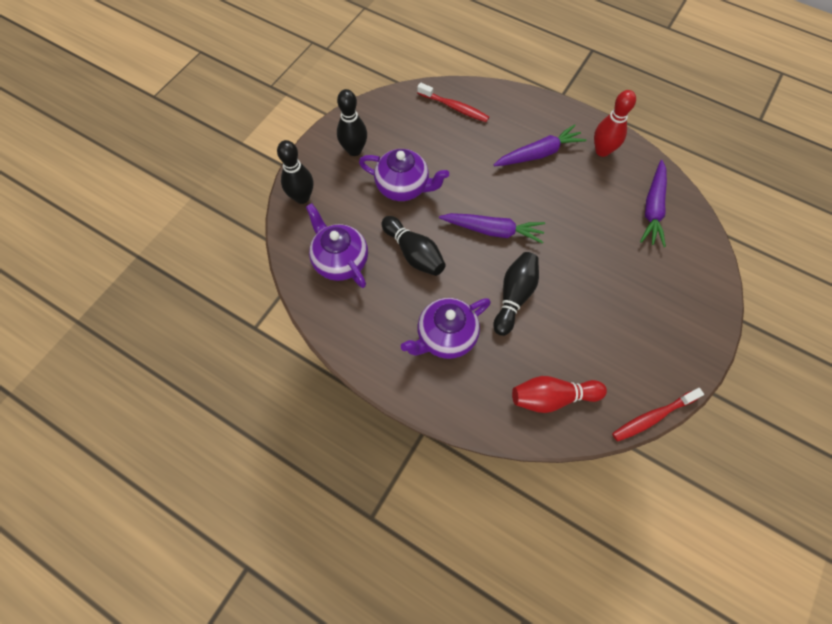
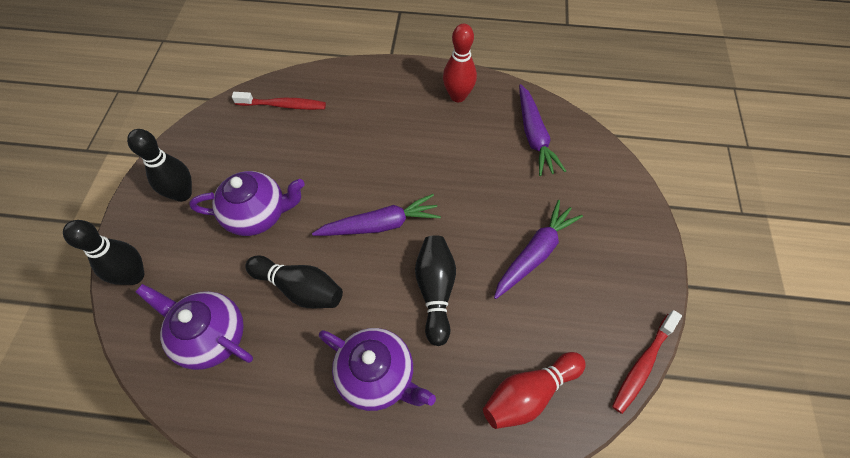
camera: 25 degrees left, 5 degrees down
(445, 336) = (377, 375): purple teapot -> purple teapot turned 90 degrees counterclockwise
(539, 153) = (394, 122): purple carrot -> purple carrot (535, 253)

